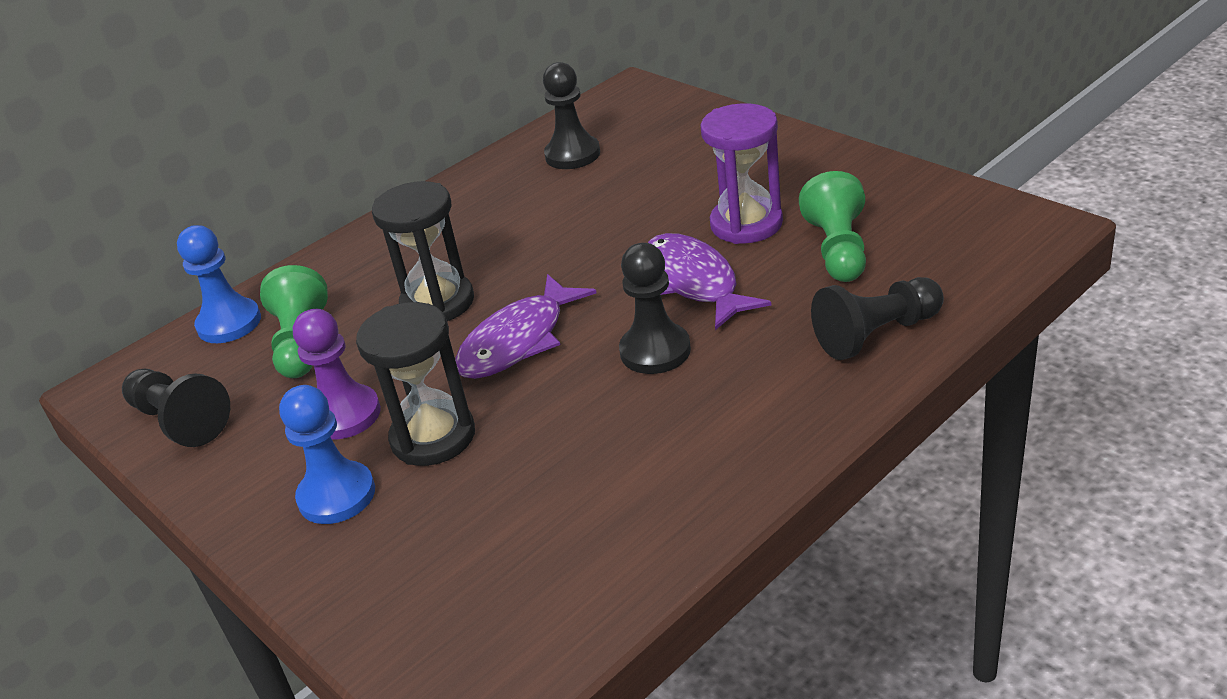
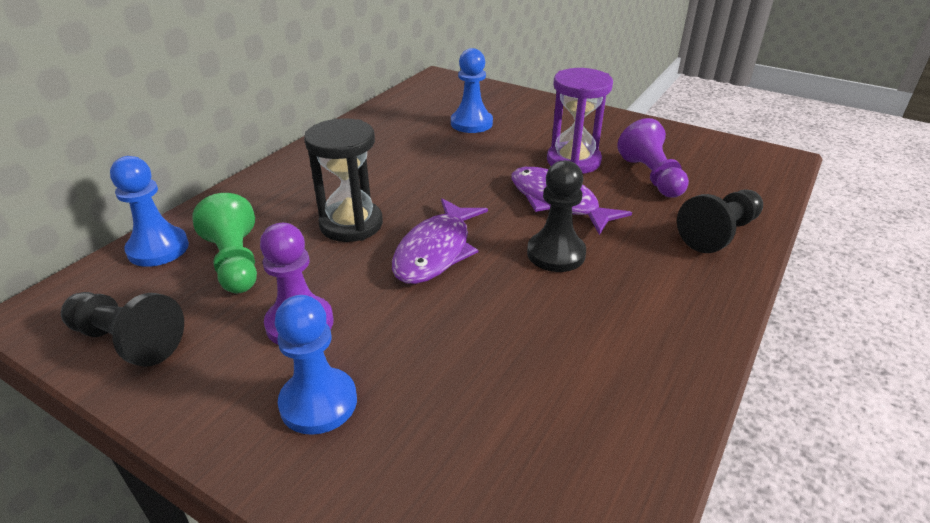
camera: 20 degrees left, 0 degrees up
(433, 437) = (394, 338): black hourglass -> none
(572, 155) = (416, 118): black pawn -> none
(641, 163) = (471, 123): none -> blue pawn
(838, 250) = (651, 176): green pawn -> purple pawn

